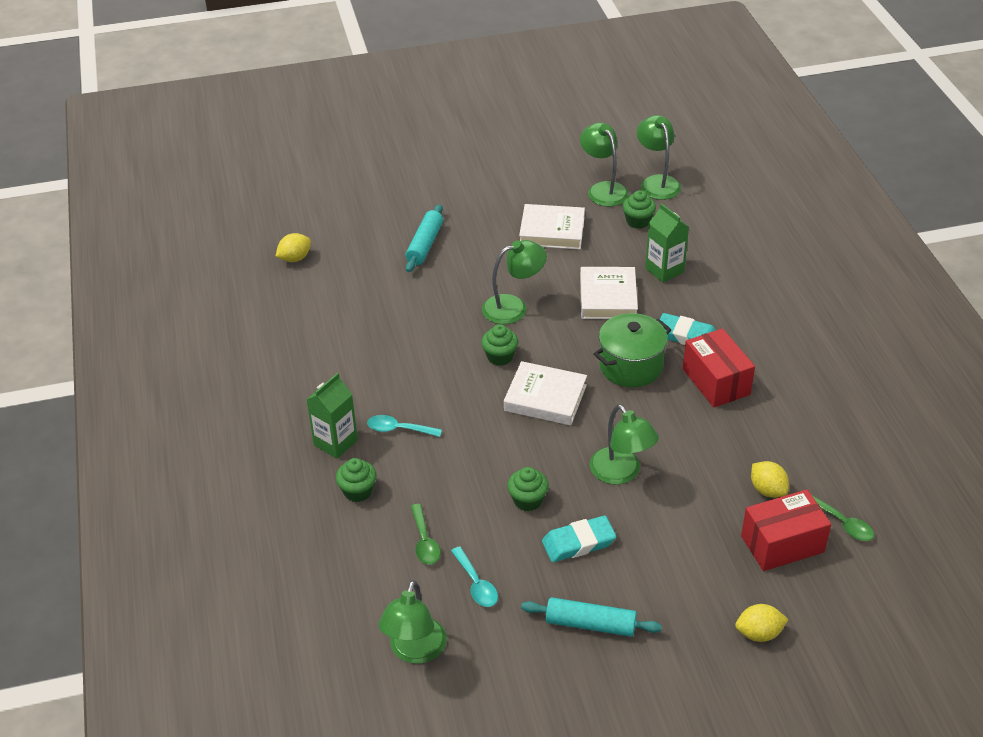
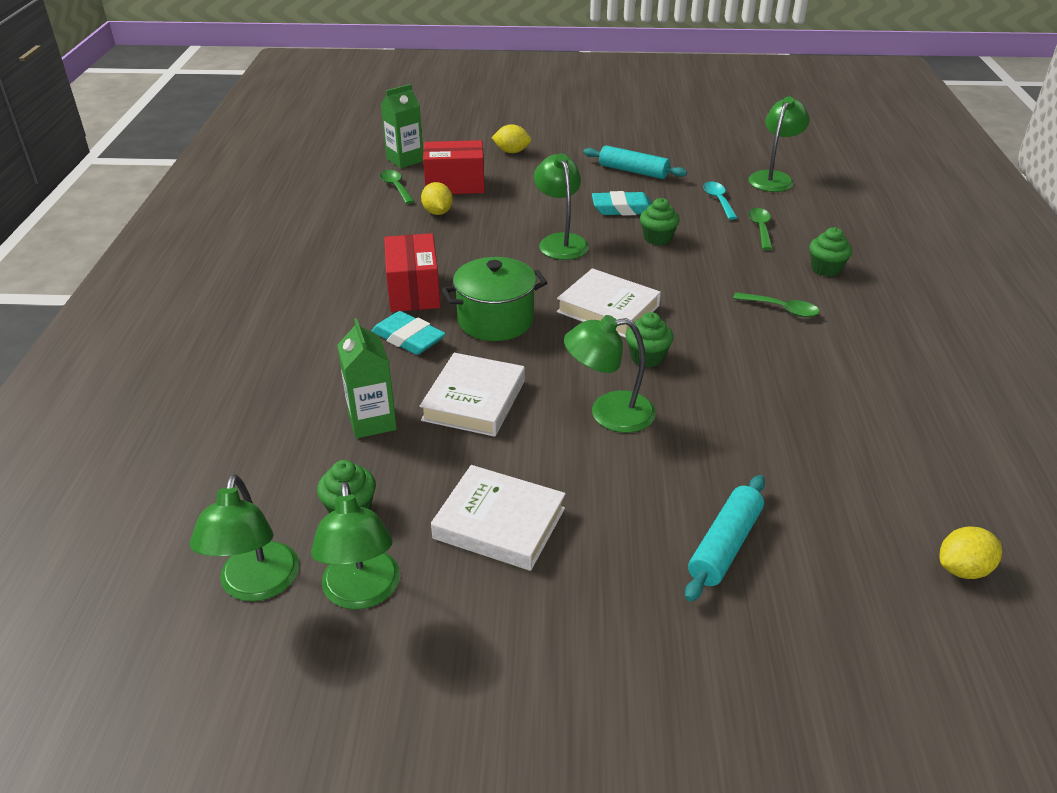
camera: 165 degrees left, 5 degrees down
(335, 442) = (854, 309): green carton -> green carton (405, 160)
(398, 429) = (781, 309): turquoise spoon -> green spoon

